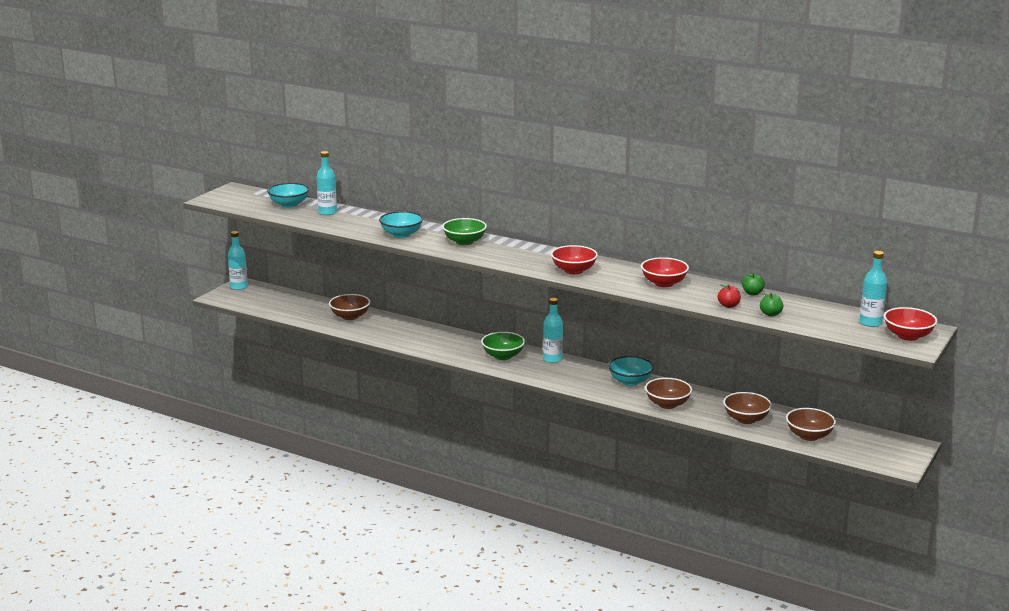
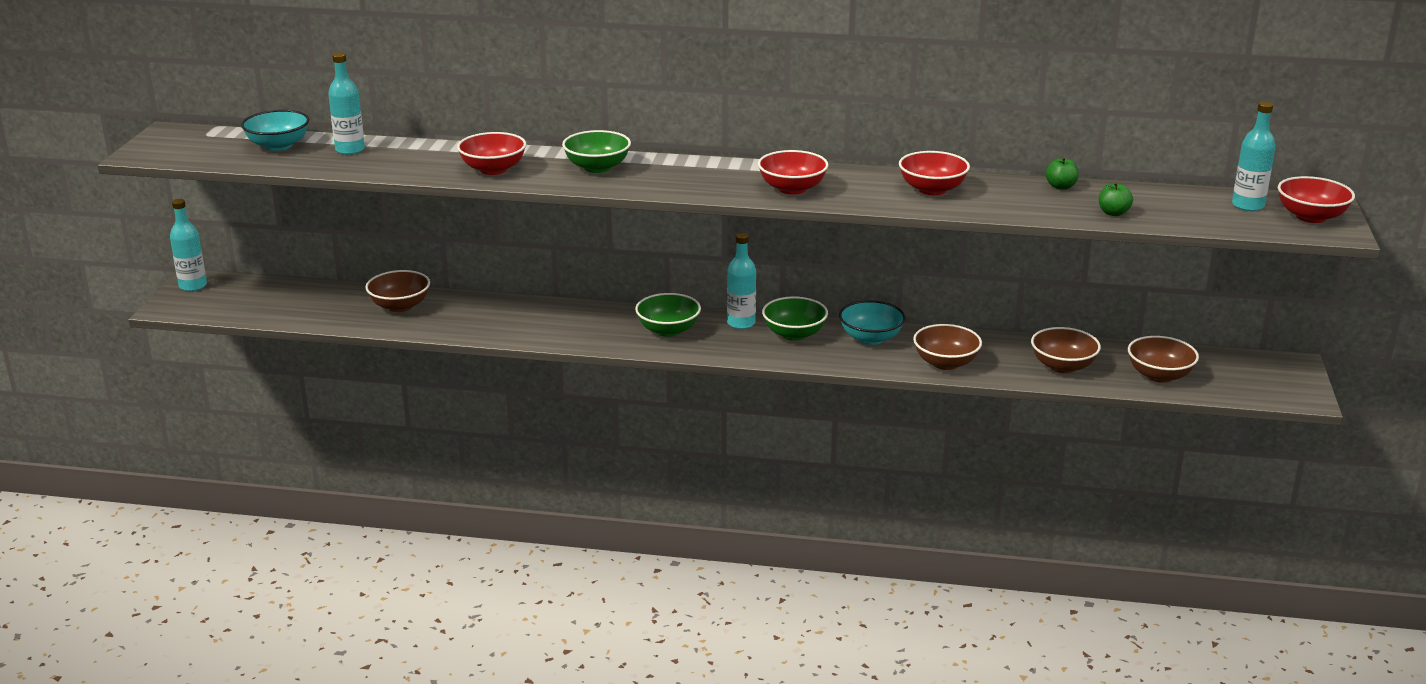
camera: 20 degrees left, 5 degrees up
(401, 234) = (493, 169): turquoise bowl -> red bowl
(581, 371) = (794, 334): none -> green bowl
(728, 306) = (1048, 209): red apple -> none

